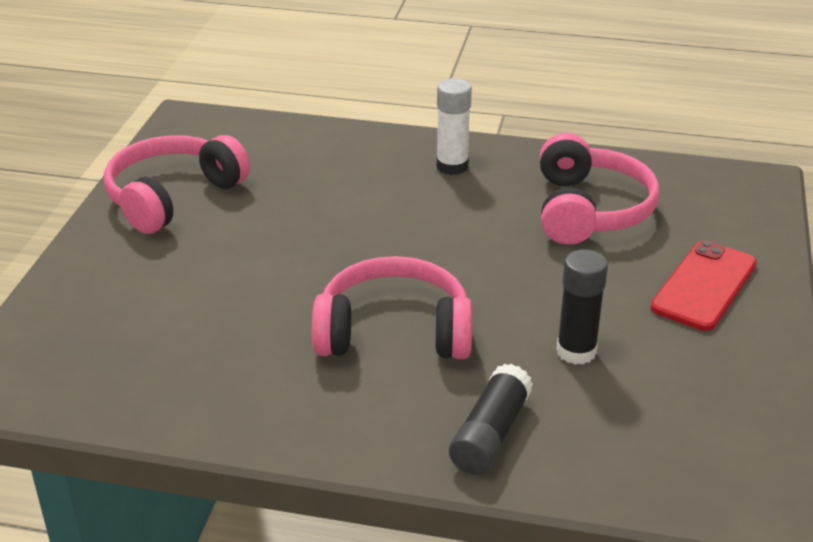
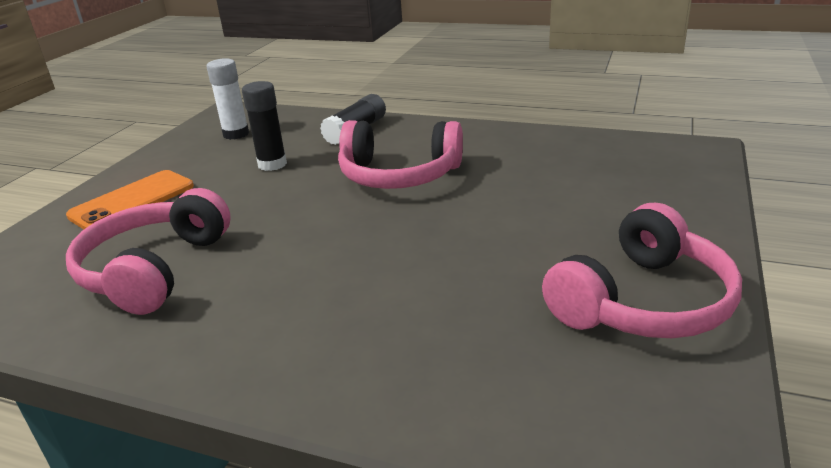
camera: 170 degrees left, 5 degrees down
(452, 166) = (267, 336): white glue stick -> white glue stick (236, 134)
(704, 286) = (133, 201): red phone -> orange phone

